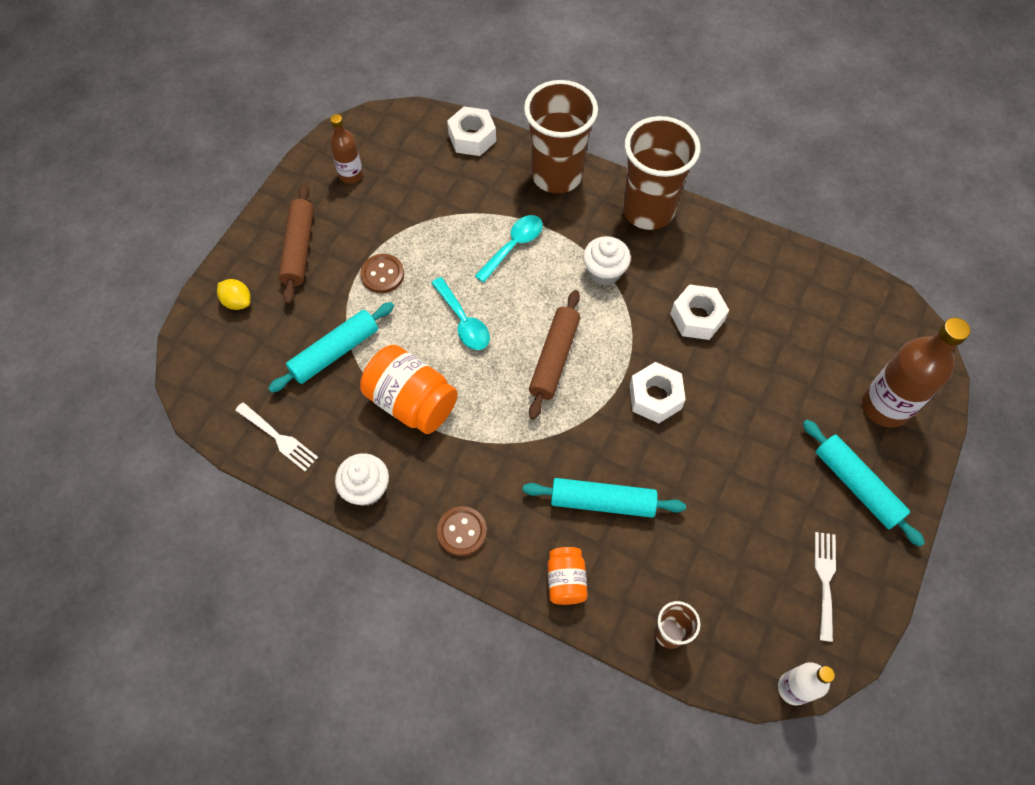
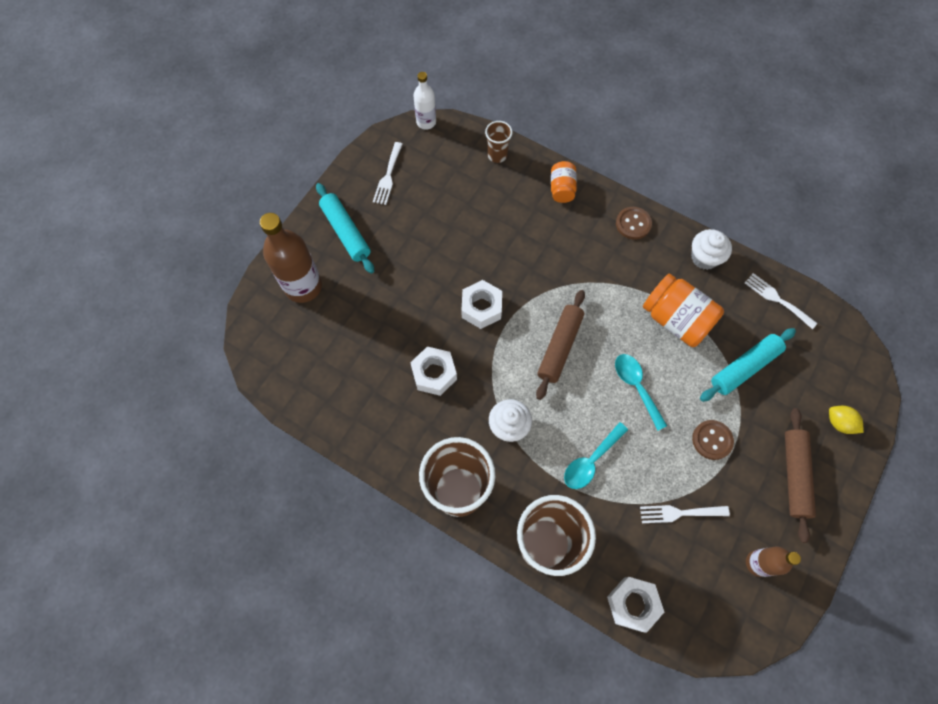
camera: 175 degrees left, 5 degrees up
(423, 208) = (679, 513): none -> white fork
(602, 501) = (532, 235): turquoise rolling pin -> none

